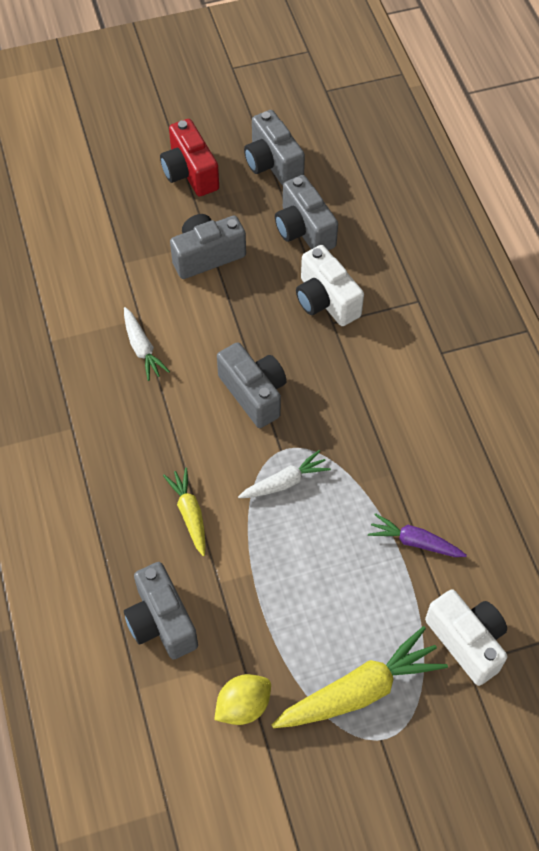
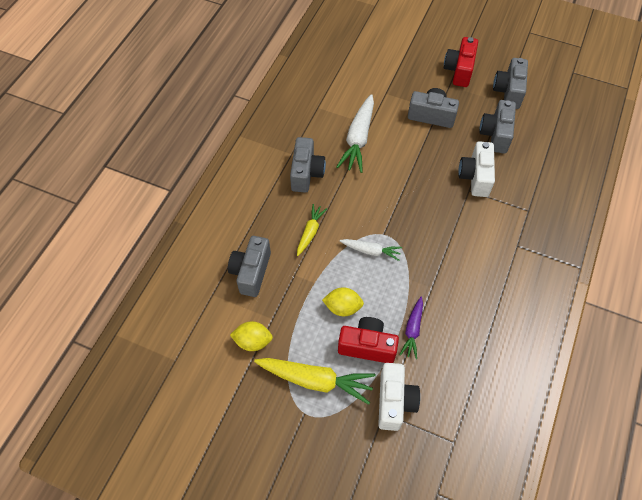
camera: 40 degrees right, 0 degrees up
(142, 348) = (358, 139): white carrot -> white carrot, size x1.74
(254, 393) = (395, 197): grey camera -> grey camera (306, 173)
(313, 578) = (342, 307): none -> yellow lemon
(381, 602) = (367, 346): none -> red camera
(414, 542) = (412, 330): purple carrot -> purple carrot turned 135 degrees counterclockwise

